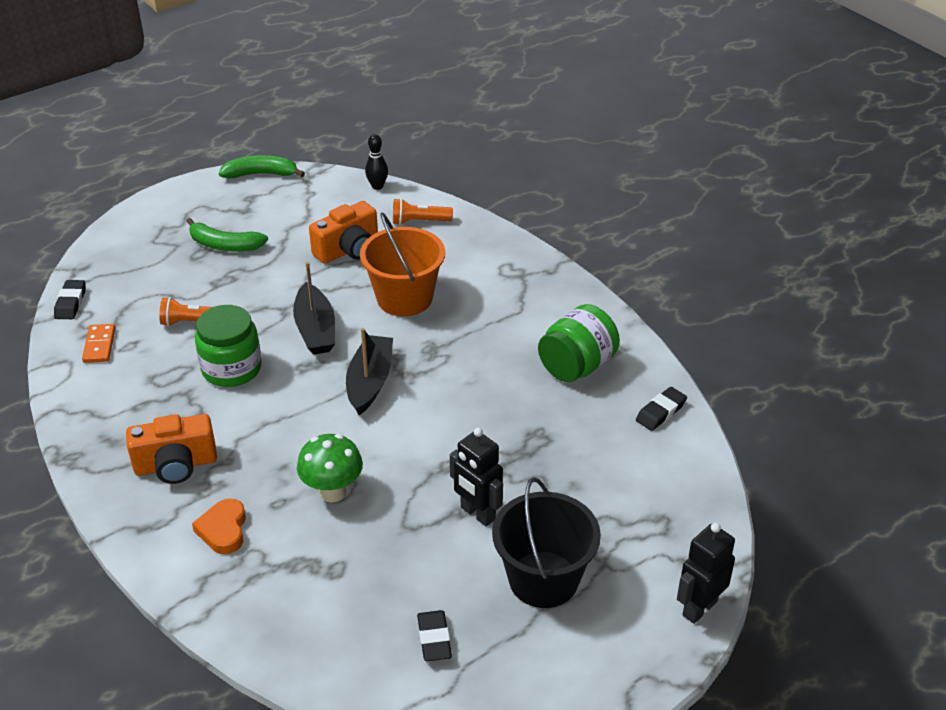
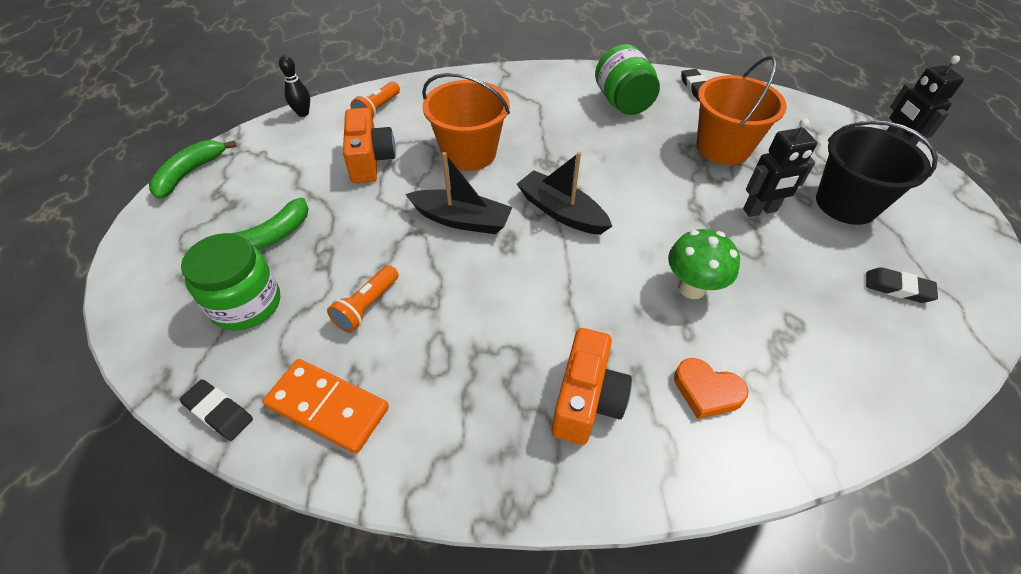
camera: 60 degrees left, 10 degrees up
(99, 345) = (327, 407): orange domino -> orange domino, size x1.62
(231, 368) = (468, 299): green jar -> green jar (246, 304)
(563, 461) = (723, 147): none -> orange bucket

